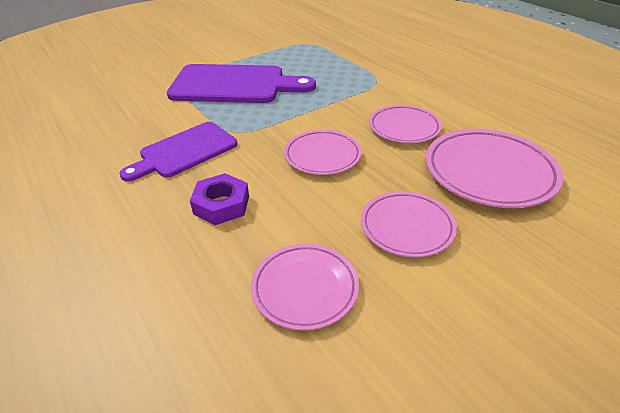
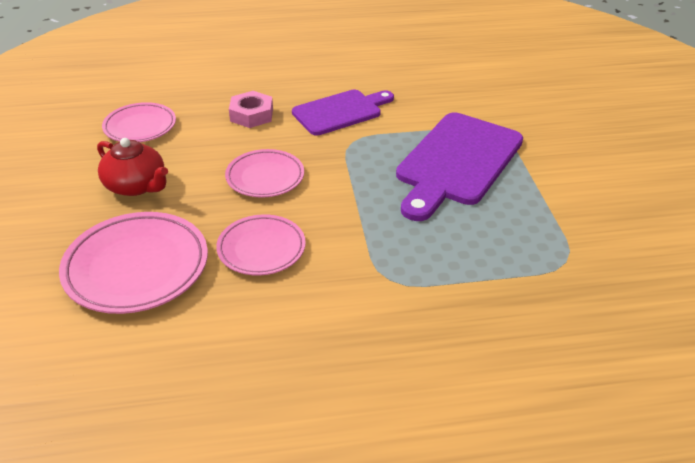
camera: 115 degrees right, 0 degrees up
(185, 151) = (340, 112): purple cutting board -> purple cutting board turned 75 degrees clockwise
(221, 205) = (251, 115): purple nut -> pink nut
(406, 227) = (136, 186): pink plate -> red teapot

